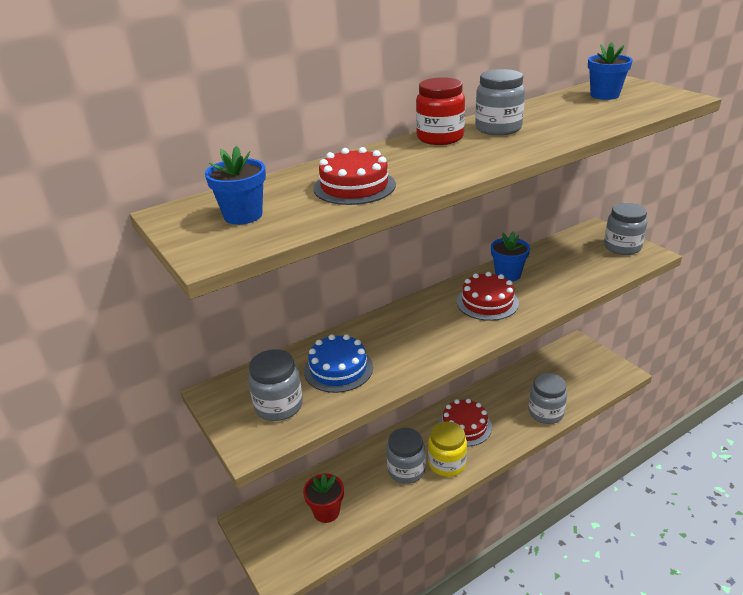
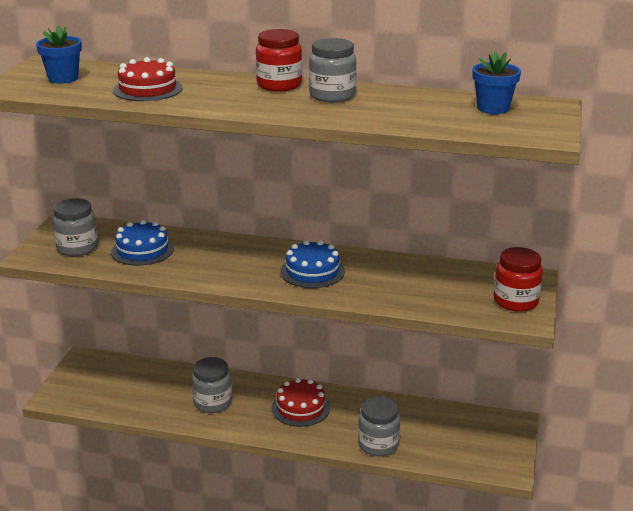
camera: 45 degrees right, 5 degrees down
(326, 511) = (128, 387): red flower pot -> none
(447, 463) = (244, 419): yellow jar -> none
(487, 302) = (312, 271): red cake -> blue cake
(508, 274) = (371, 265): blue flower pot -> none
(622, 247) = (515, 301): grey jar -> red jar

